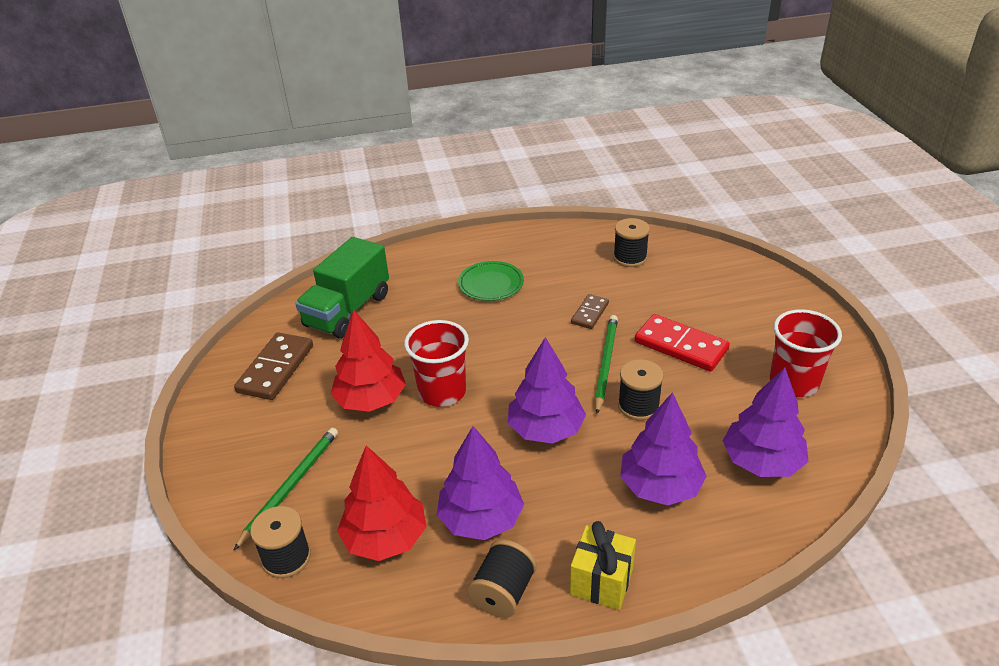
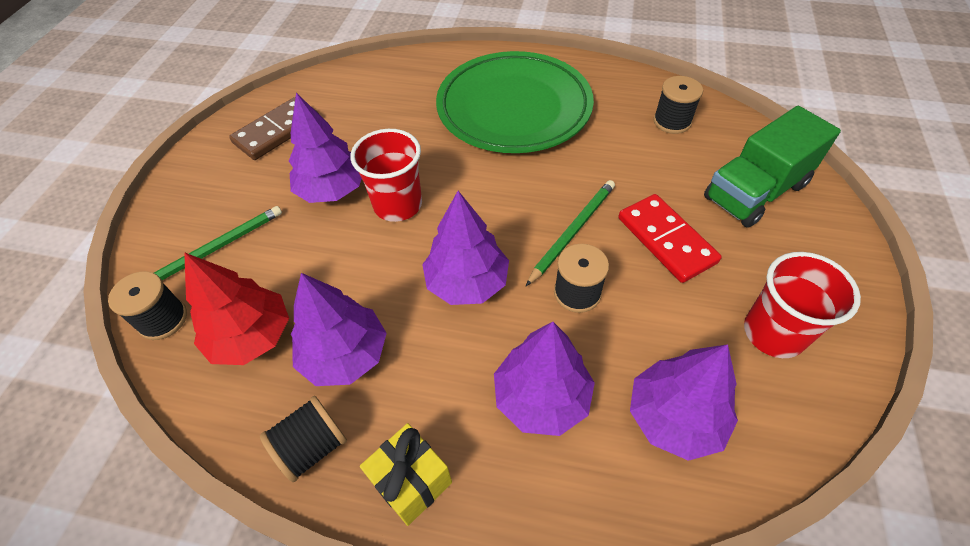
camera: 25 degrees right, 15 degrees up
(348, 310) = (371, 95): green truck -> green truck (755, 192)
(371, 400) = (332, 190): red tree -> purple tree
(491, 284) = (514, 108): green plate -> green plate, size x2.26
(590, 313) = (591, 170): brown domino -> none

